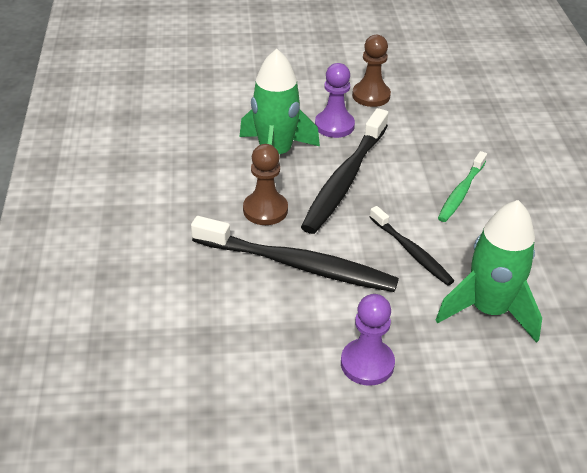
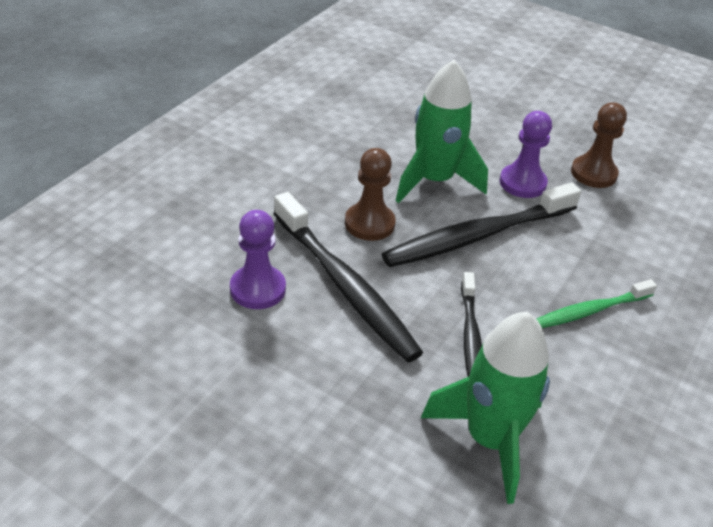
camera: 35 degrees right, 0 degrees up
(367, 363) = (309, 410): purple pawn -> purple pawn (258, 289)

